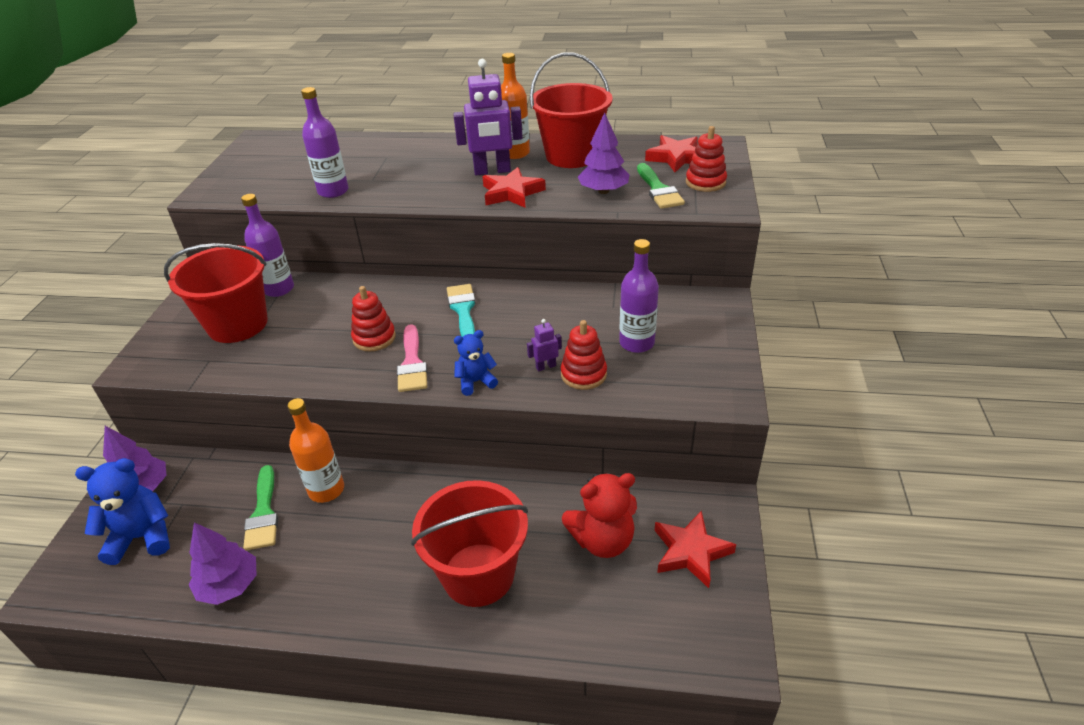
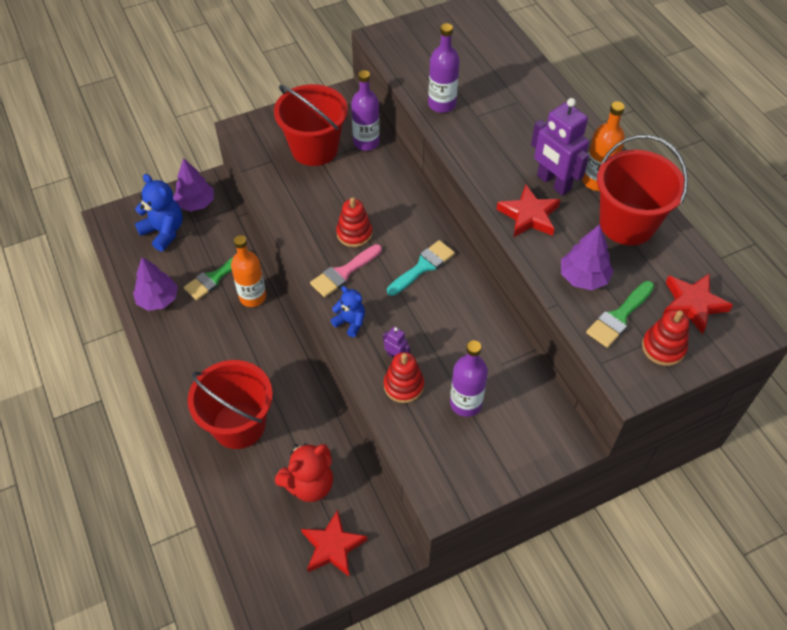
camera: 55 degrees right, 15 degrees up
(602, 540) = (309, 484): red teddy bear -> red teddy bear turned 75 degrees counterclockwise

